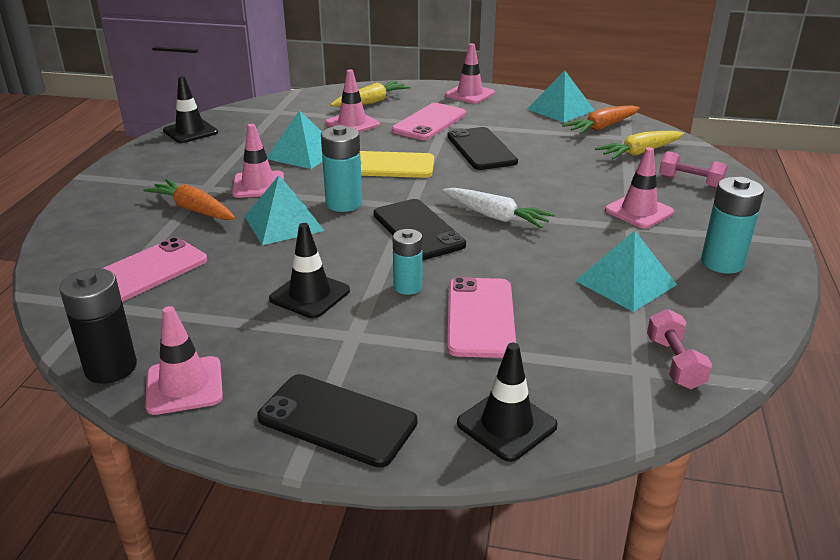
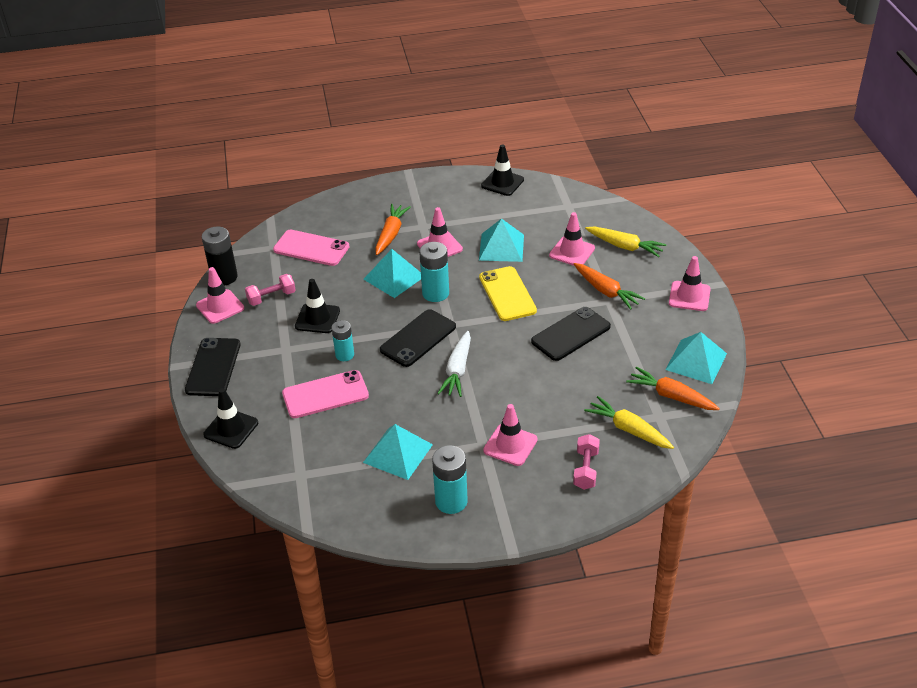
camera: 70 degrees right, 10 degrees up
(429, 122) = (605, 291): pink phone -> orange carrot
(674, 363) = (313, 489): pink dumbbell -> pink dumbbell (271, 297)

